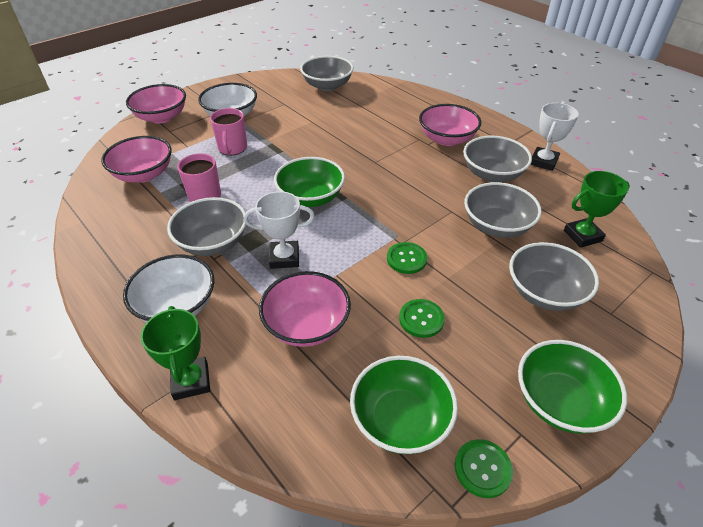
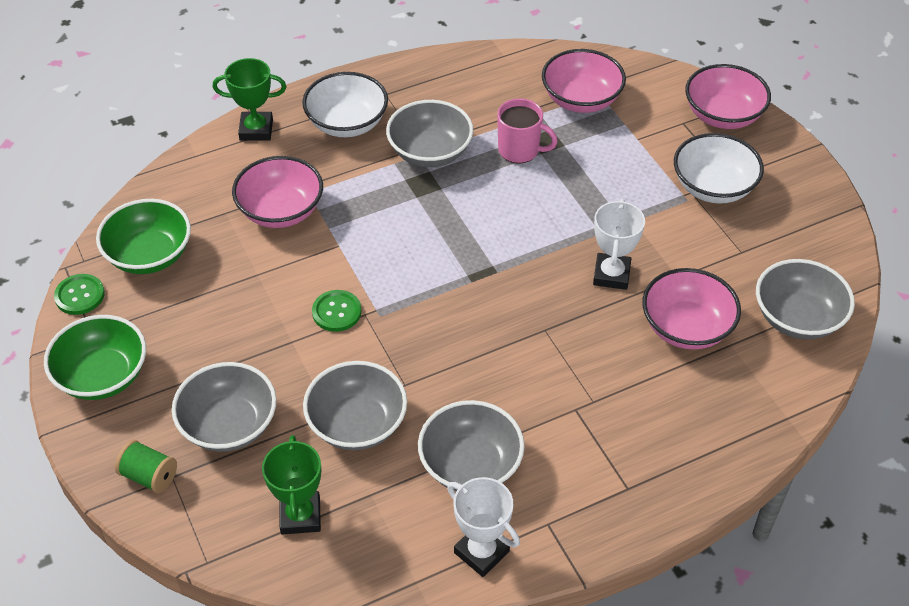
camera: 105 degrees right, 5 degrees up
(232, 148) = (620, 182): pink mug -> none
(284, 258) = (382, 207): white trophy -> white trophy (611, 275)
(311, 197) = (483, 245): green bowl -> none
(421, 319) = (246, 300): green button -> none
(447, 139) = (583, 439): pink bowl -> pink bowl (686, 327)
(622, 327) = (149, 476): none -> green spool

